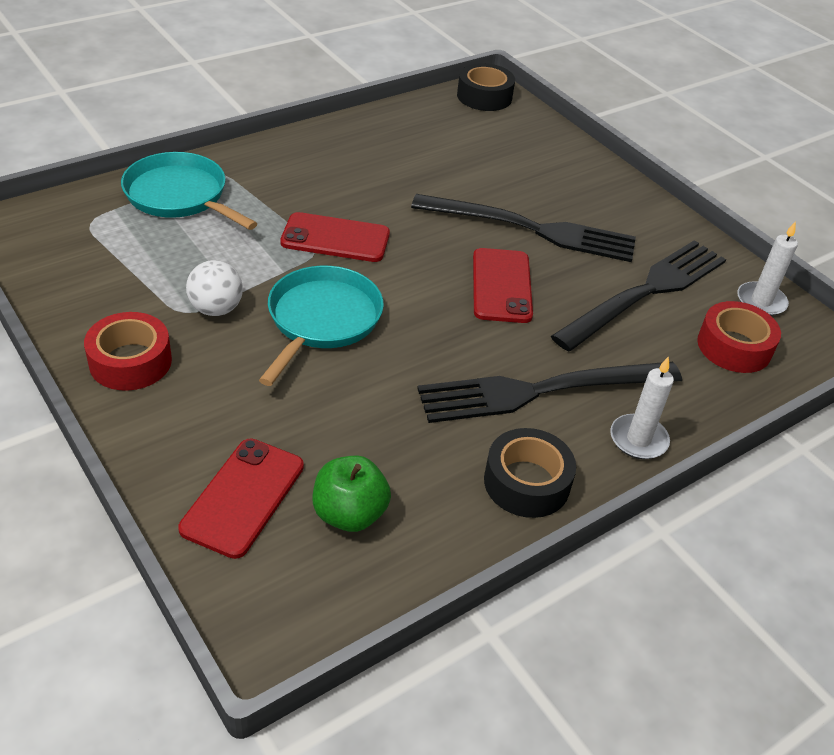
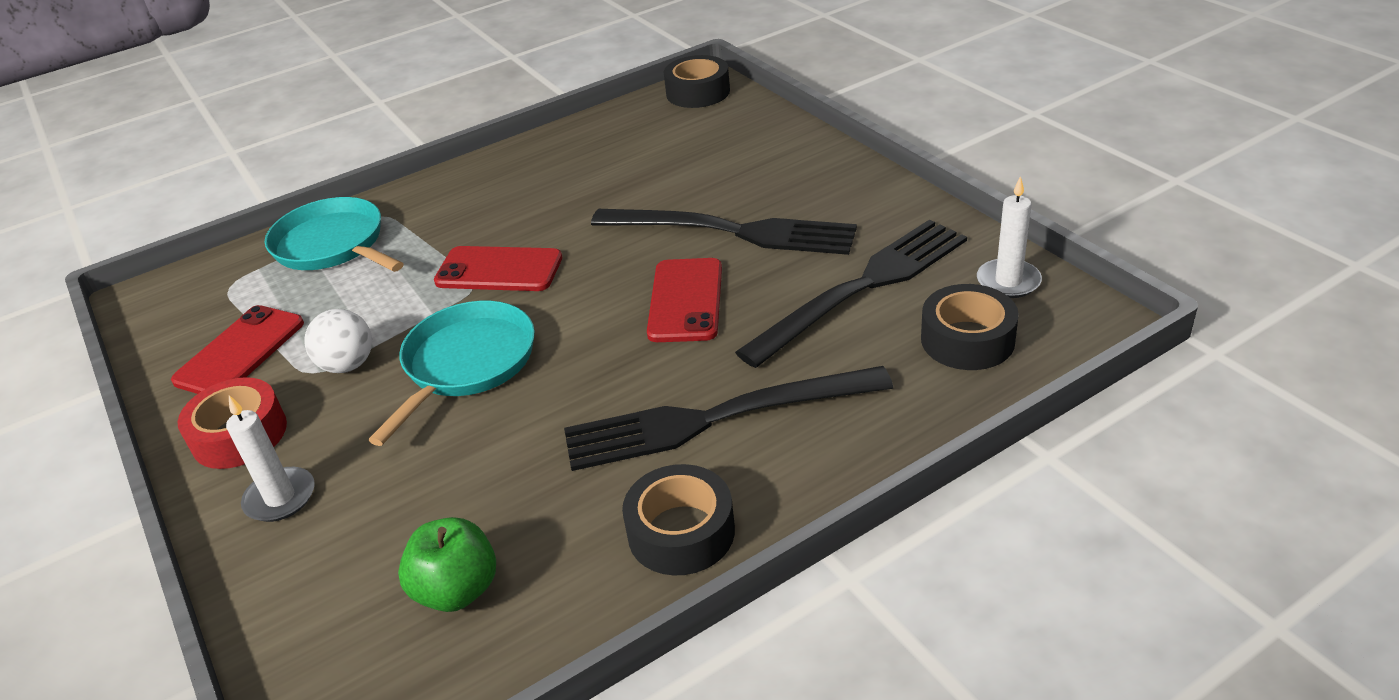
camera: 10 degrees right, 5 degrees down
(243, 497) = (335, 581): red phone -> red phone (240, 352)
(638, 439) = (830, 465): white candle -> white candle (280, 498)
(734, 347) = (967, 340): red tape -> black tape

